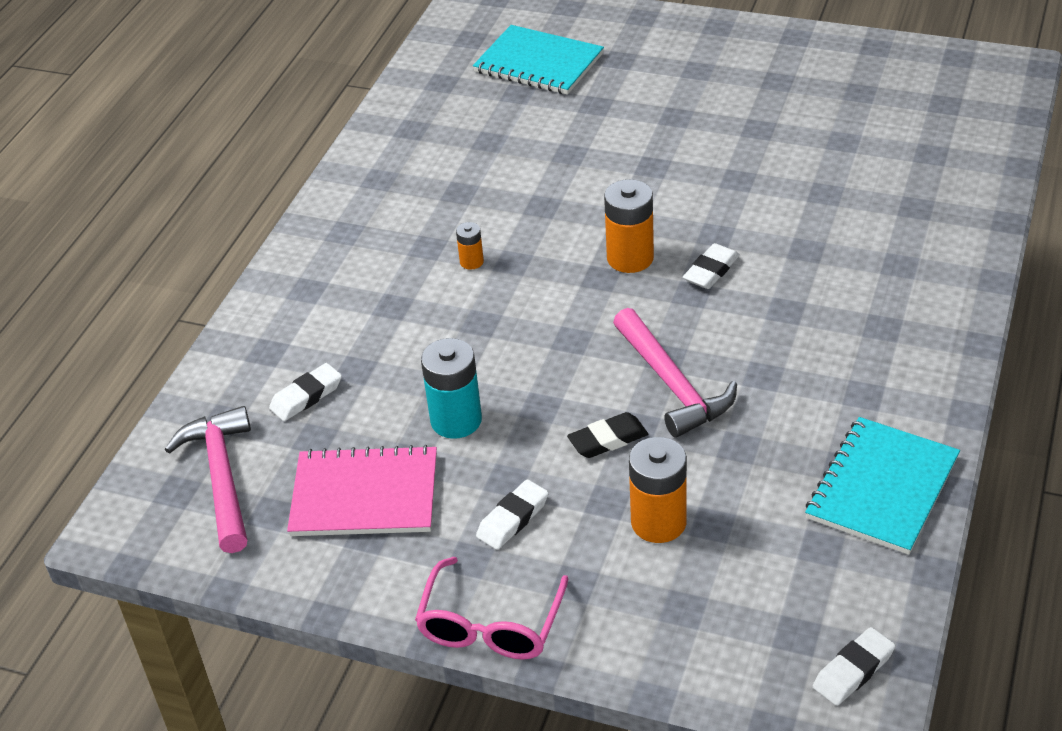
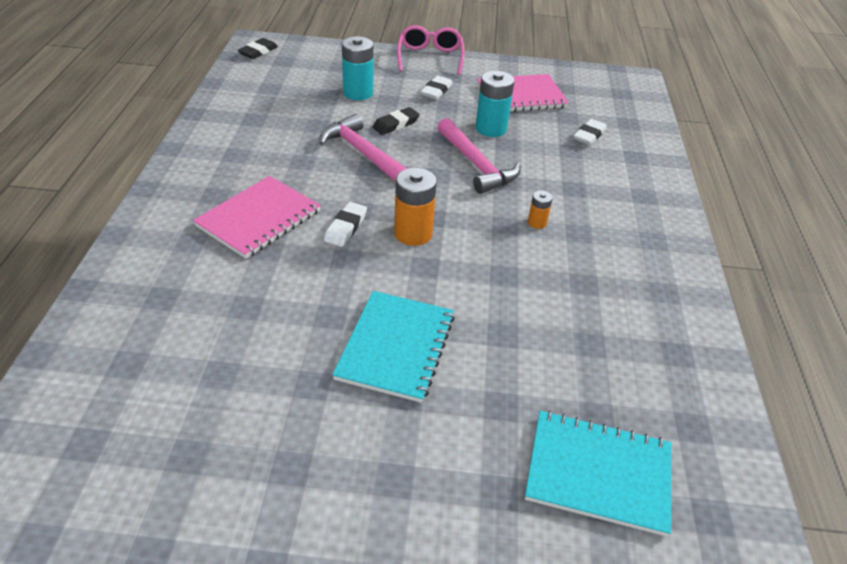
camera: 160 degrees right, 0 degrees up
(221, 477) = (603, 99): pink hammer -> pink hammer (476, 165)
(658, 522) = (358, 93): orange battery -> turquoise battery
(820, 289) = (259, 218): none -> pink notebook
(853, 670) = (258, 52): white eraser -> black eraser
(882, 488) = (232, 111): turquoise notebook -> turquoise notebook (395, 347)

